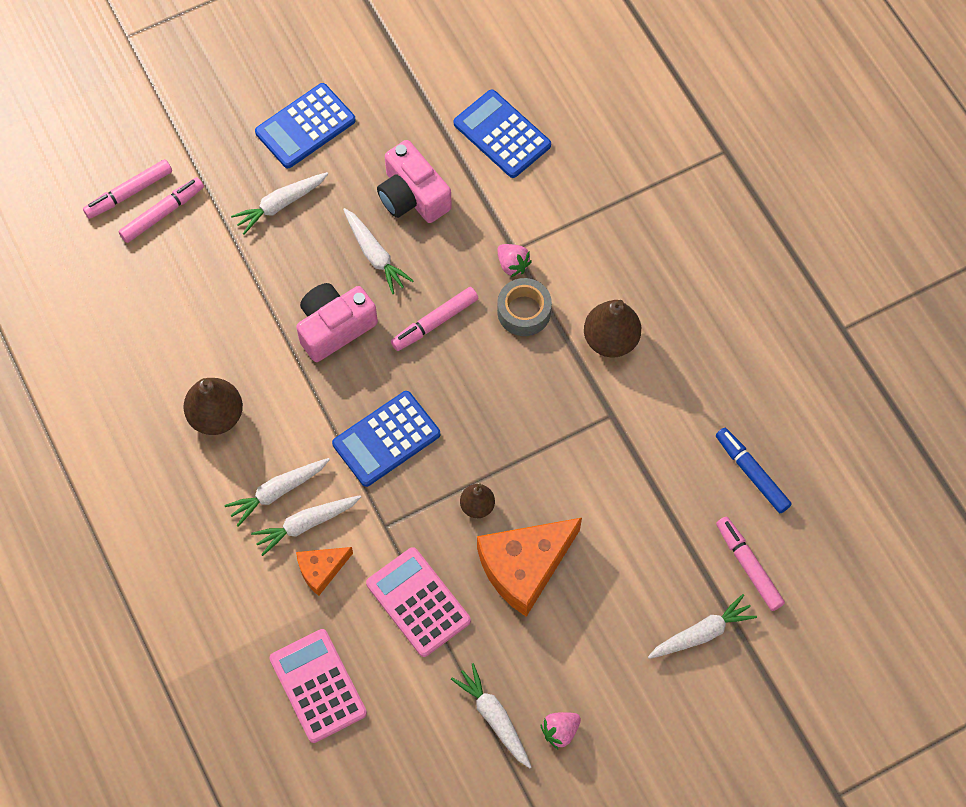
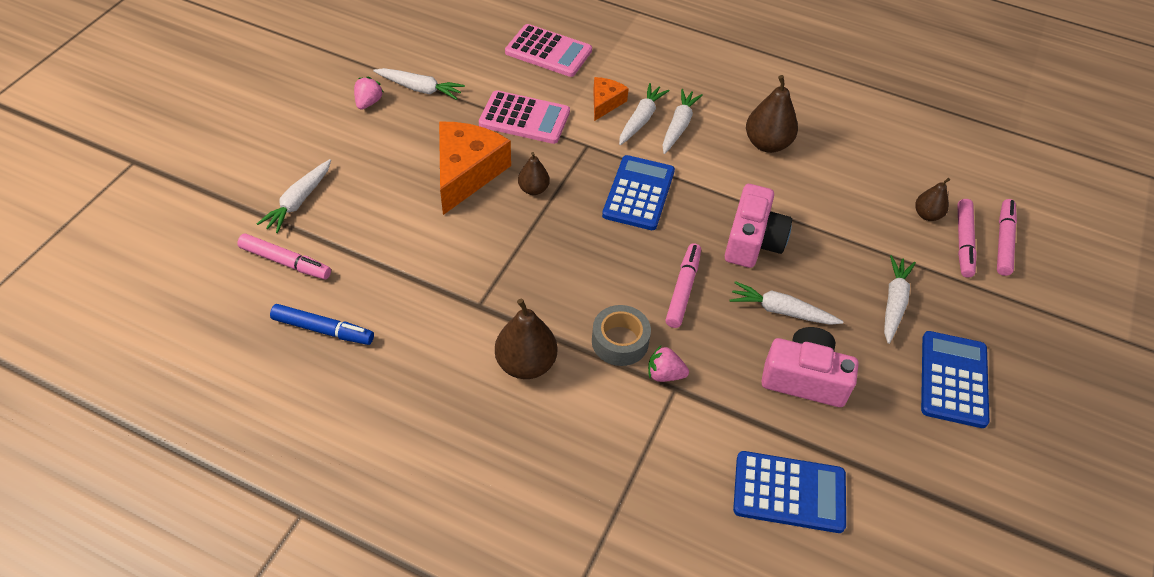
camera: 140 degrees right, 15 degrees down
(161, 255) = (927, 215): none -> brown pear

